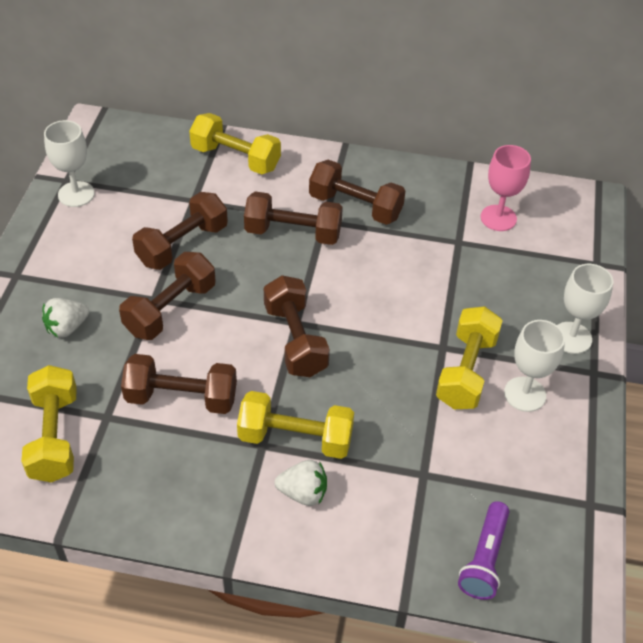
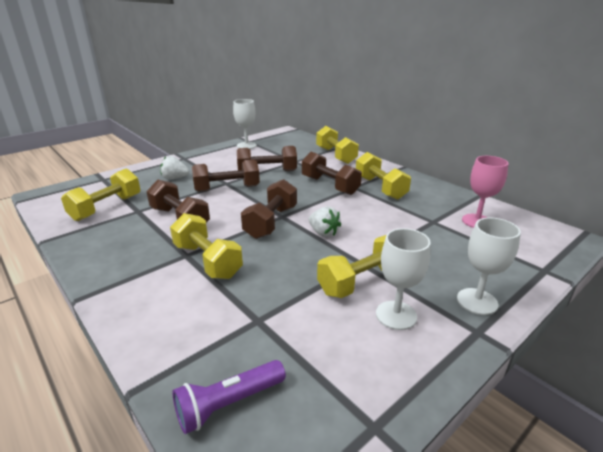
camera: 40 degrees right, 20 degrees down
(303, 493) = (171, 287): white strawberry -> white strawberry (323, 233)
(355, 206) = (380, 188): brown dumbbell -> yellow dumbbell

